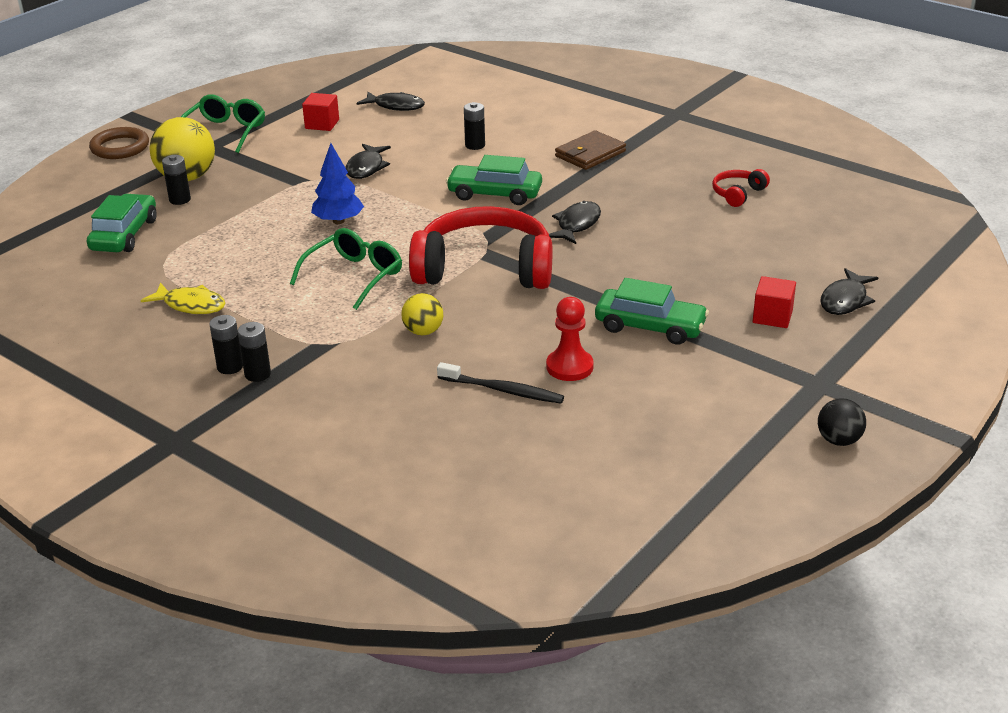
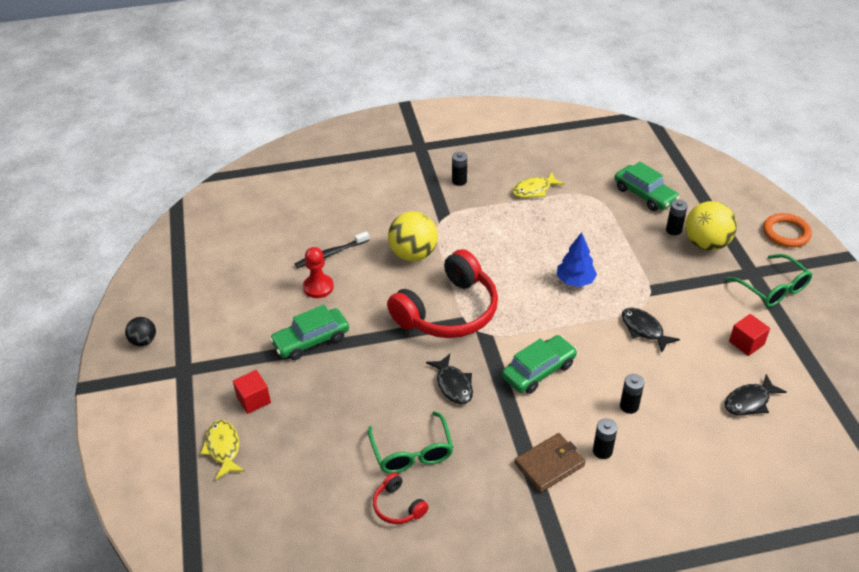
camera: 130 degrees right, 10 degrees up
(120, 147) = (786, 233): brown ring -> orange ring
(257, 374) = (442, 186): black battery -> black battery (602, 451)
(354, 276) = (499, 257): green glasses -> green glasses (412, 452)
(423, 331) = (413, 254): yellow ball -> yellow ball, size x1.82
(590, 154) = (549, 464): brown wallet -> brown wallet turned 60 degrees clockwise
(738, 194) = (398, 506): red headphones -> red headphones turned 150 degrees clockwise
(845, 300) = (223, 448): black fish -> yellow fish

